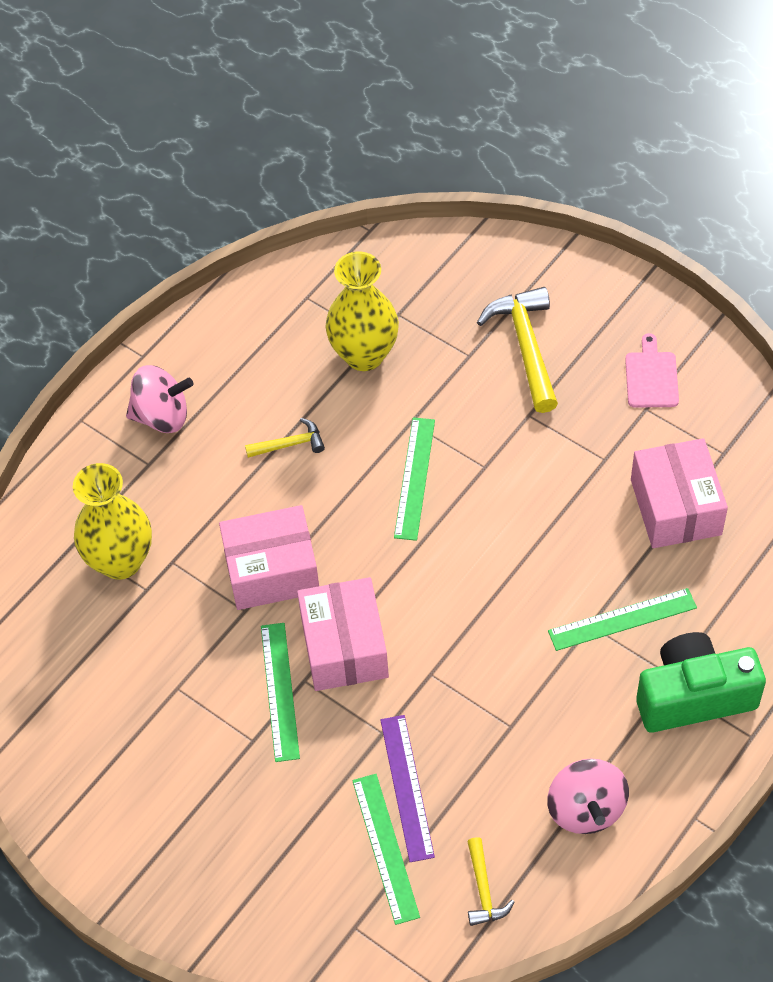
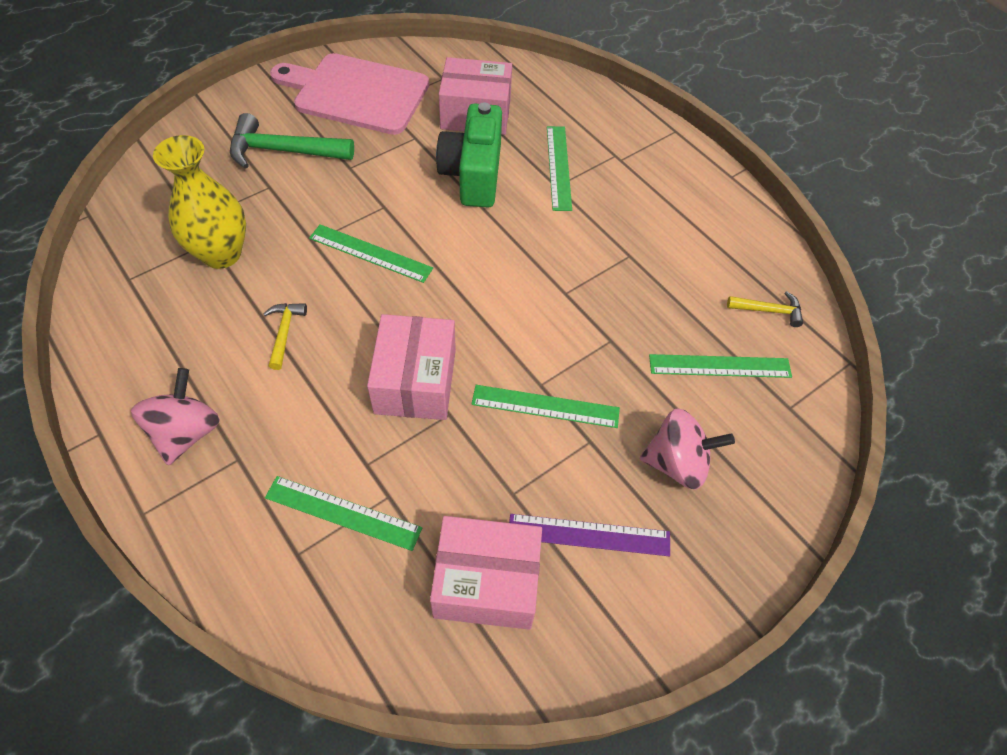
camera: 80 degrees left, 0 degrees up
(120, 561) = (343, 513): yellow vase -> green ruler
(344, 646) = (517, 345): pink box -> pink box (486, 582)
(406, 787) = (667, 337): purple ruler -> purple ruler (589, 535)
(526, 347) = (284, 151): yellow hammer -> green hammer
(586, 809) = (712, 231): pink spinning top -> pink spinning top (677, 463)
(651, 377) = (356, 93): pink cutting board -> pink cutting board, size x2.21
(694, 696) = (635, 149): green camera -> green camera (473, 174)

